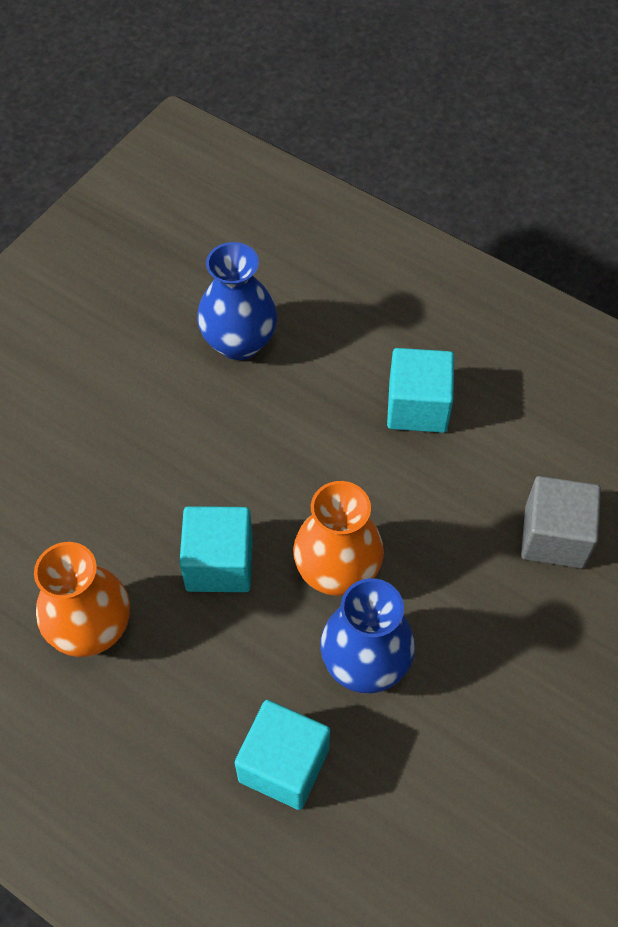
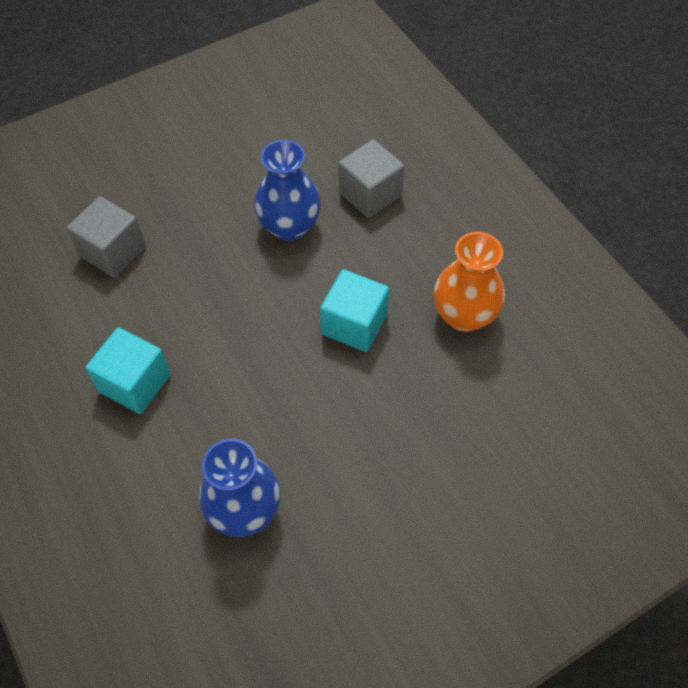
camera: 155 degrees left, 0 degrees up
(284, 764) = (370, 194): turquoise cube -> grey cube
(337, 571) = (274, 287): orange vase -> none

